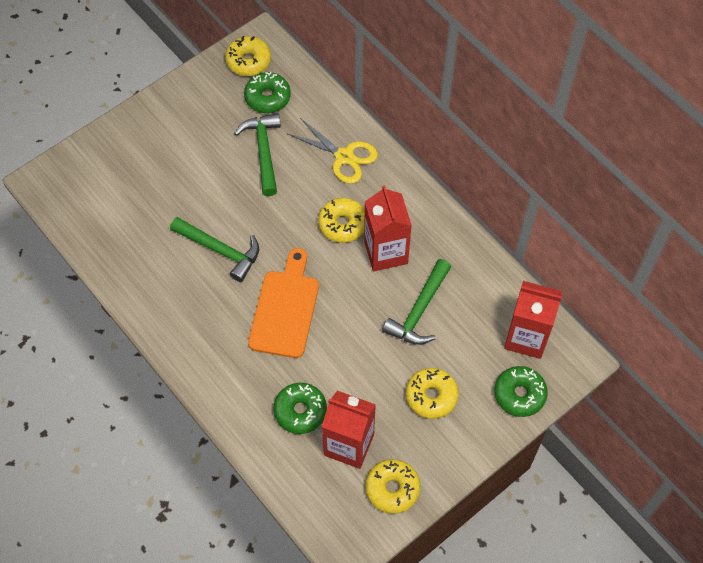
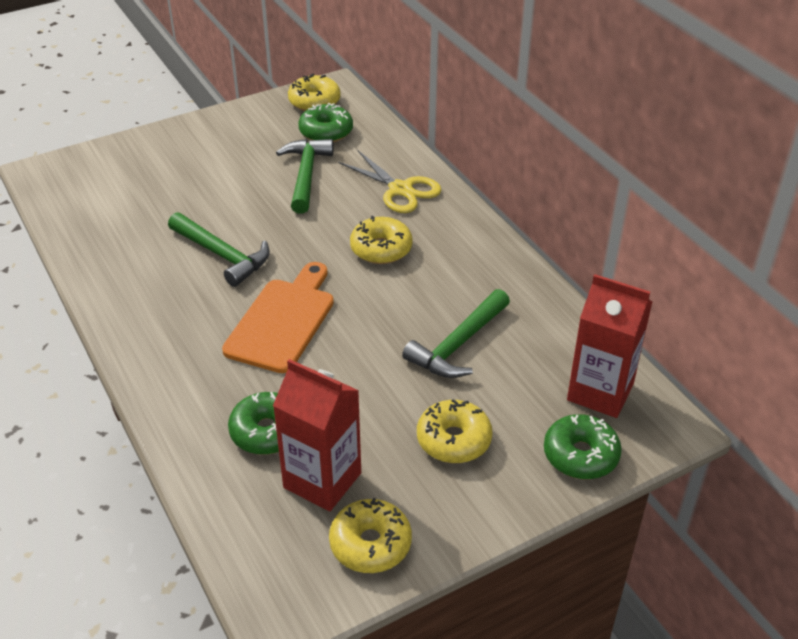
camera: 10 degrees right, 20 degrees down
(385, 252) = (428, 281): red carton -> none

